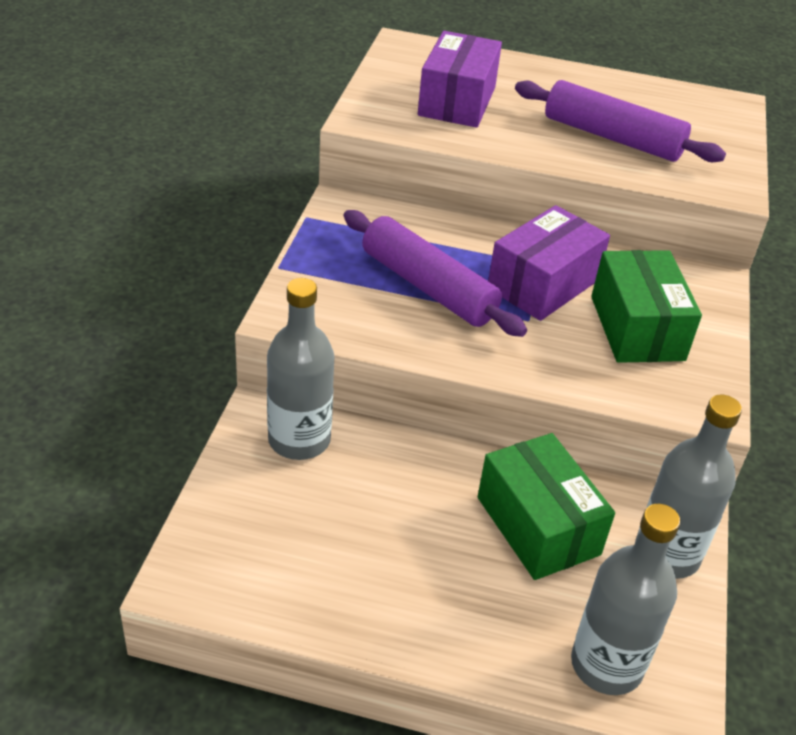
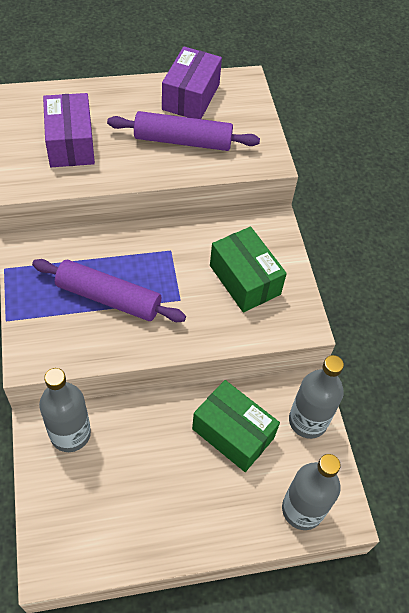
camera: 25 degrees left, 15 degrees up
(543, 284) = (177, 266): purple box -> purple box (191, 97)

